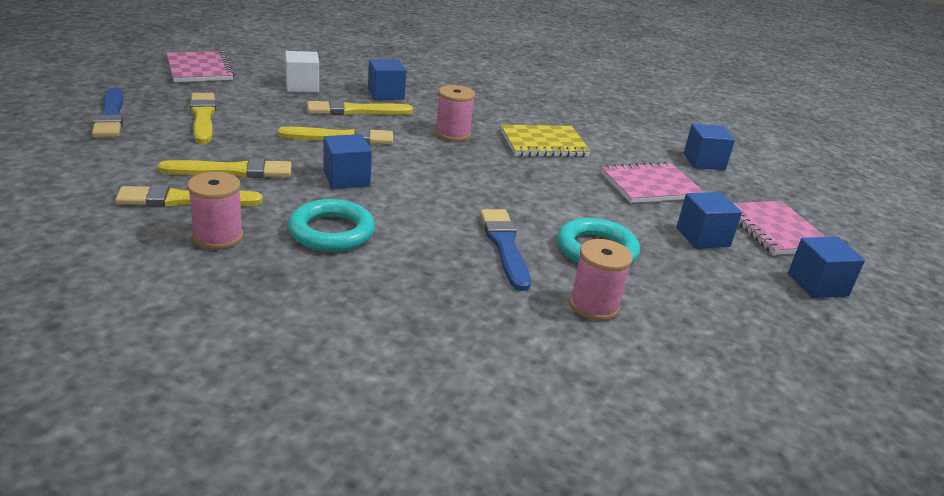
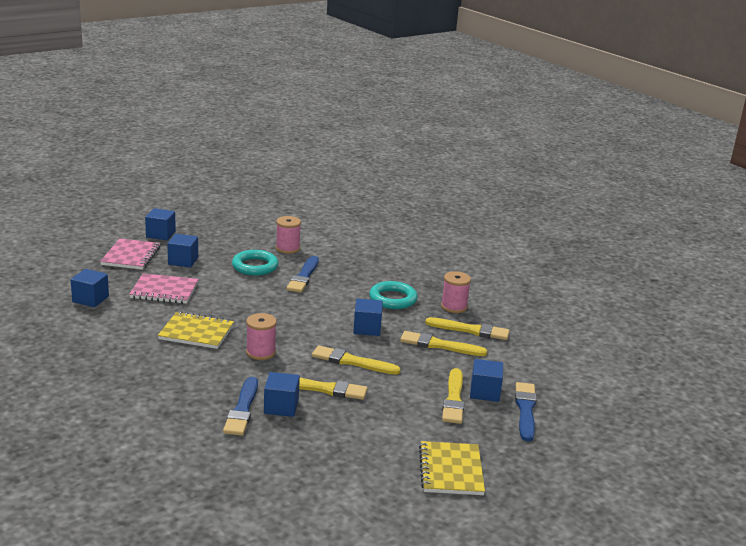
camera: 155 degrees left, 5 degrees down
(163, 127) = (484, 392): none -> blue cube
(200, 69) = (451, 470): pink notebook -> yellow notebook
(302, 86) = (356, 429): white cube -> none
(419, 89) = (242, 409): none -> blue brush

